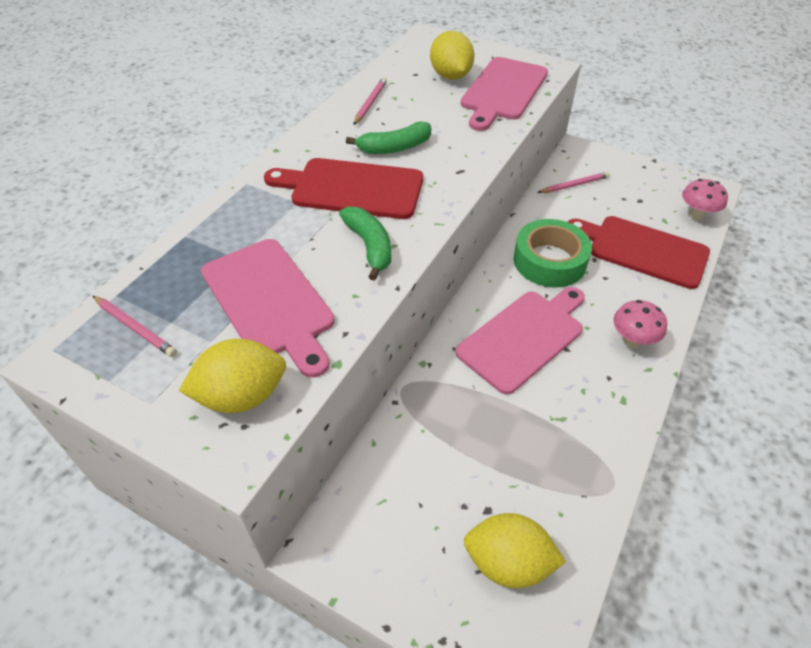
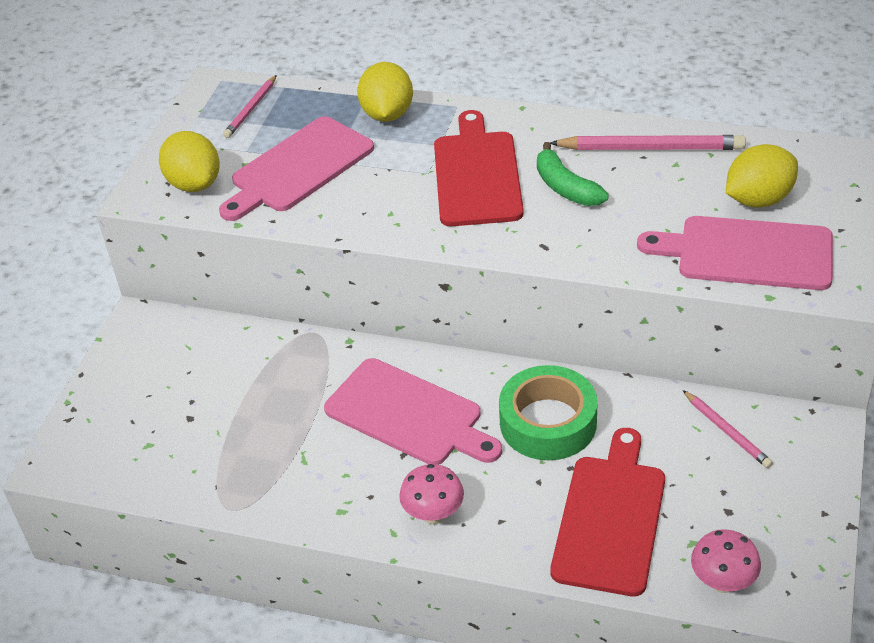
camera: 80 degrees right, 5 degrees down
(369, 246) = (389, 208): green banana -> none
(370, 103) = (651, 148): pink pencil -> pink pencil, size x1.70
(508, 562) = (141, 439): yellow lemon -> yellow lemon (387, 114)

